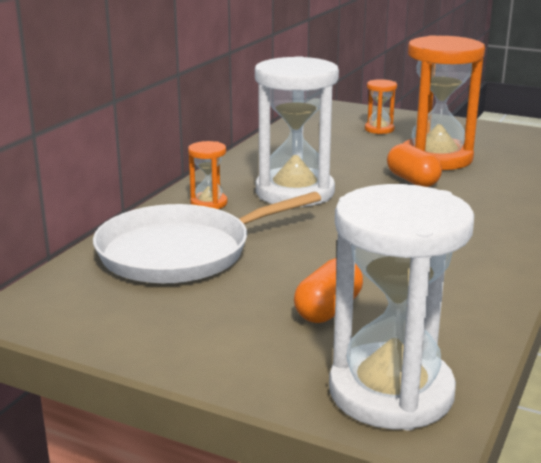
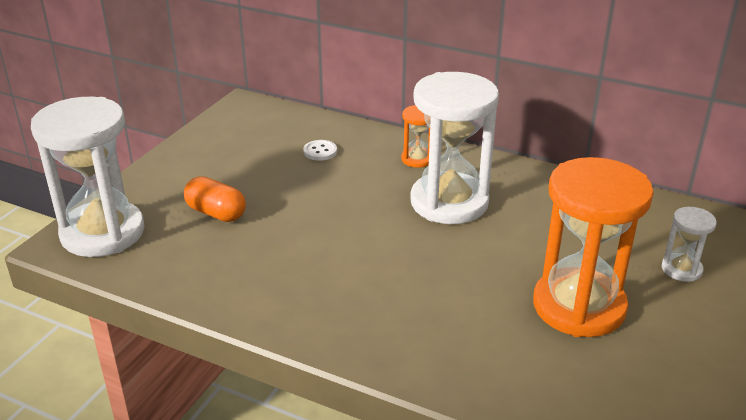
camera: 90 degrees right, 10 degrees up
(181, 252) = (320, 151): white pan -> white button
(379, 129) = (681, 269): orange hourglass -> white hourglass
(412, 180) = (495, 279): orange capsule -> none

